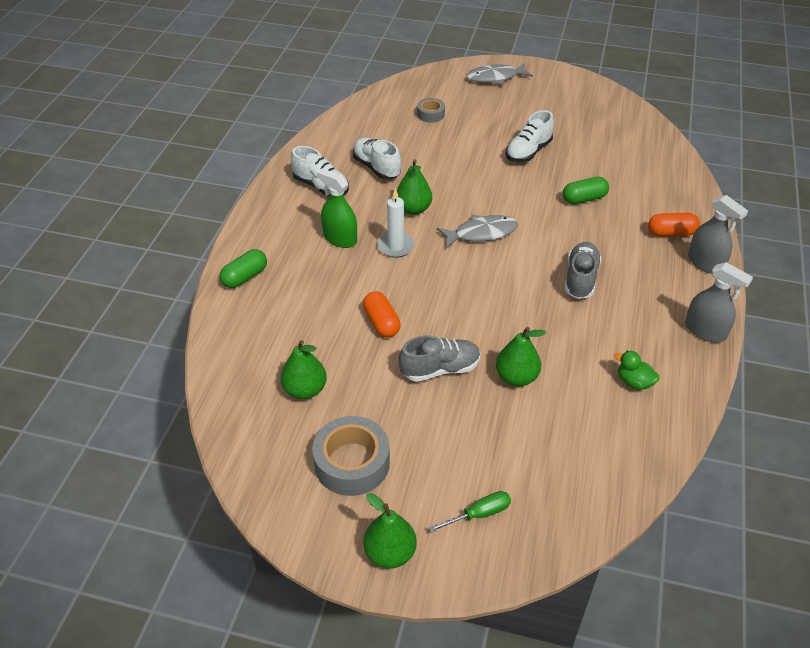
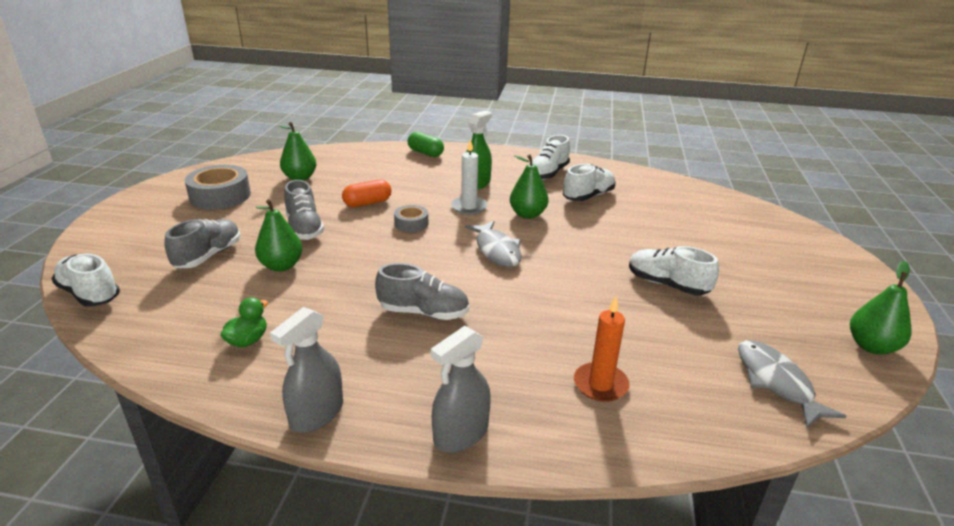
camera: 85 degrees right, 15 degrees down
(390, 553) = (130, 211): green pear -> green pear (871, 346)
(430, 114) = (704, 222): grey tape -> grey tape (411, 223)
(480, 514) = (138, 245): green screwdriver -> none
(495, 78) = (825, 264): grey fish -> grey fish (776, 382)
(500, 441) = (208, 256): none -> grey shoe
(581, 524) = (90, 294): none -> white shoe
(584, 199) = (583, 324): green capsule -> none
(647, 200) = (600, 384): none -> orange candle
(671, 233) = (527, 403): orange capsule -> none

